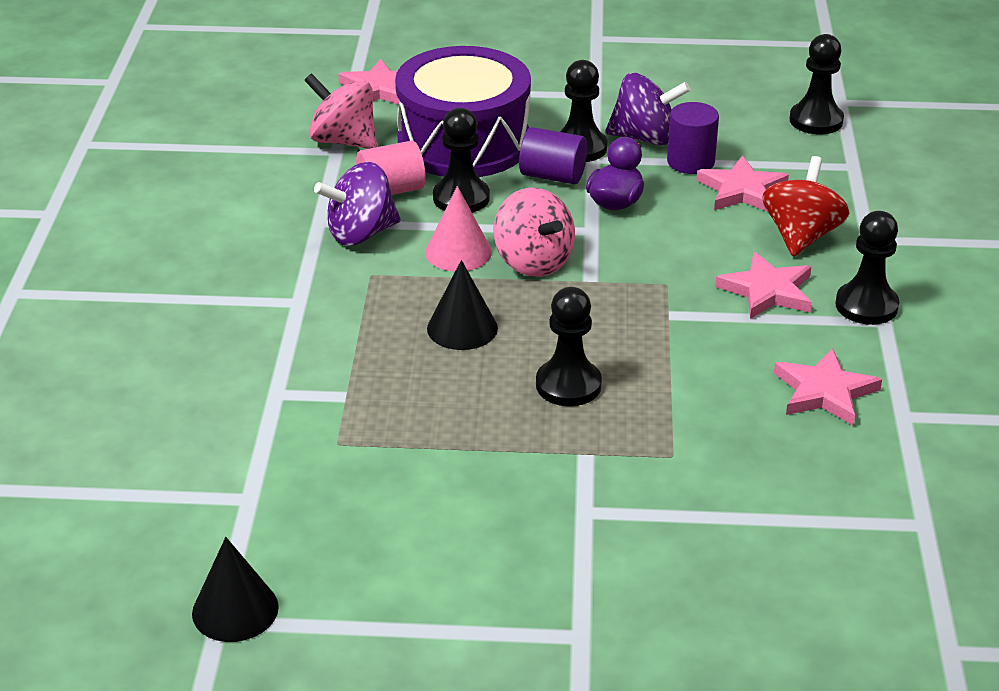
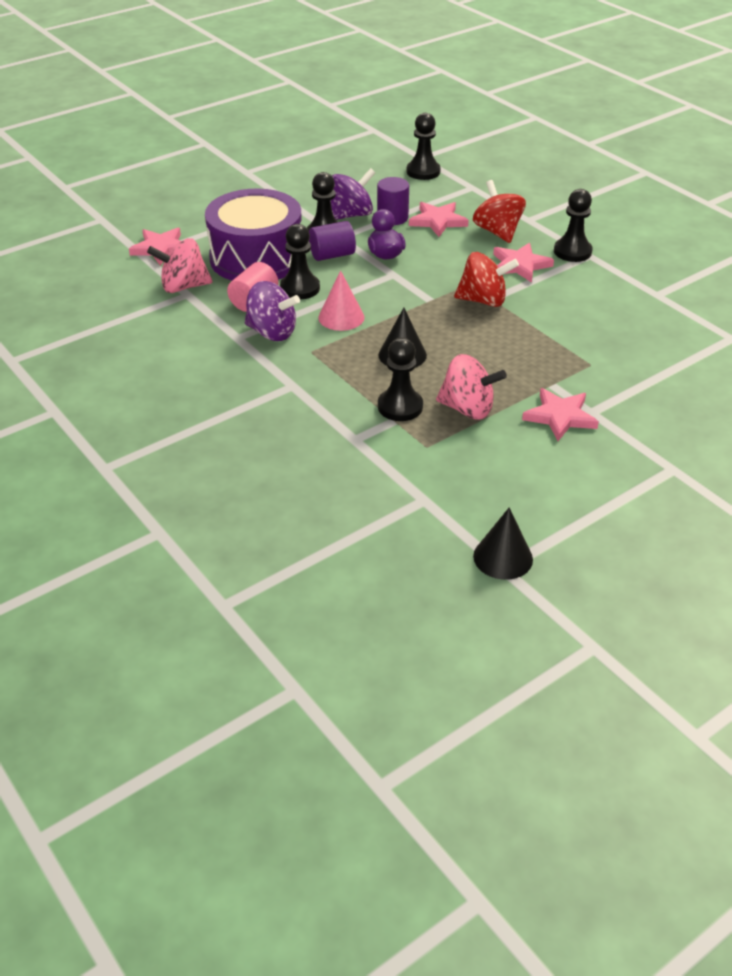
camera: 40 degrees left, 5 degrees up
(360, 234) = (272, 332): purple spinning top -> purple spinning top turned 90 degrees counterclockwise
(533, 262) = (388, 304): pink spinning top -> pink spinning top (468, 409)
(568, 385) = (496, 356): black pawn -> black pawn (400, 406)
(653, 312) = (483, 300): none -> red spinning top
(824, 392) = (611, 300): pink star -> pink star (560, 417)

